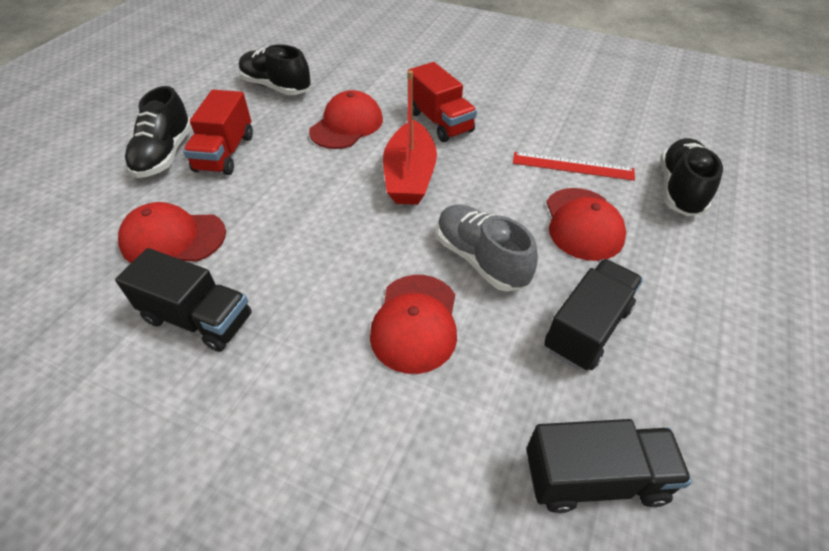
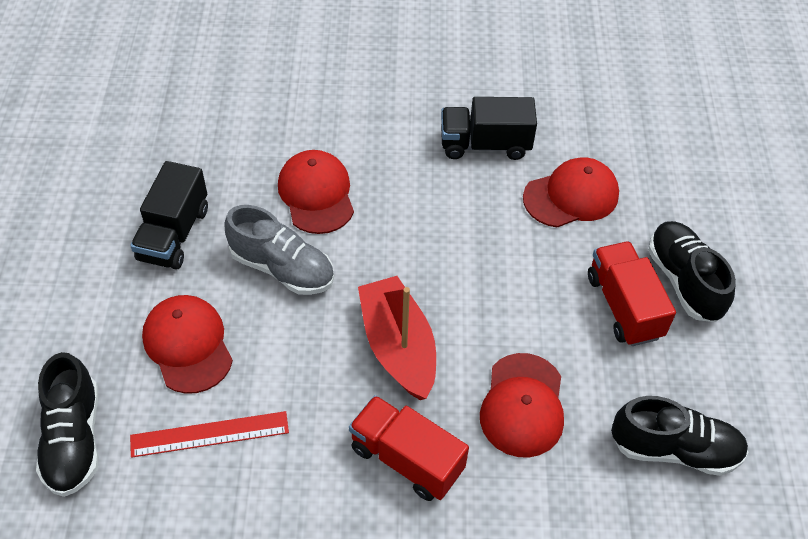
camera: 155 degrees right, 5 degrees up
(594, 478) = (161, 140): black truck -> none

